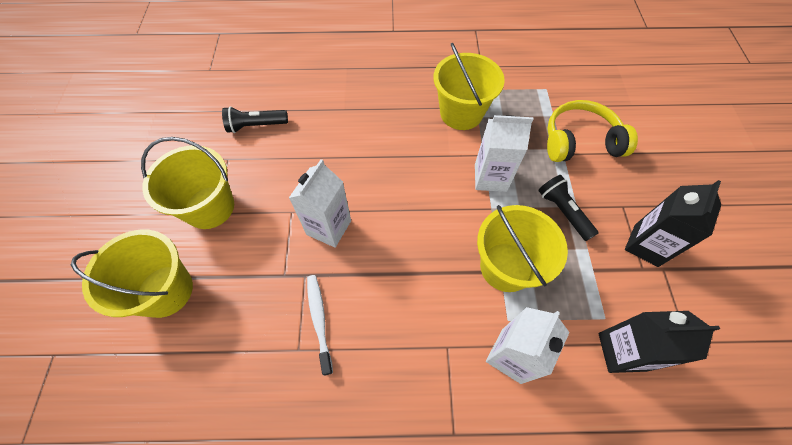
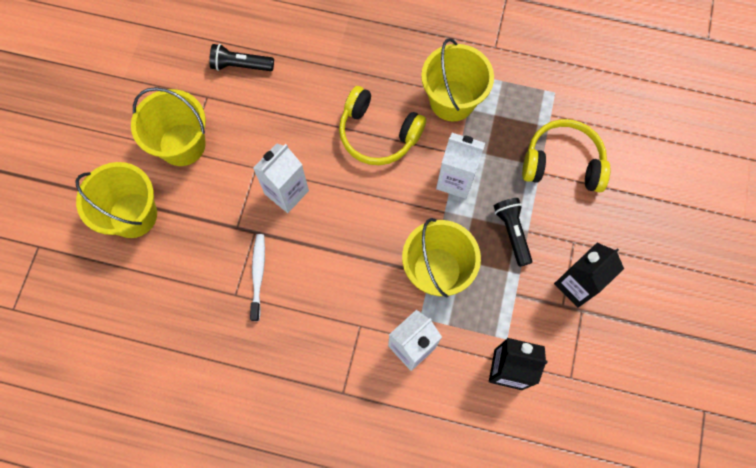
camera: 15 degrees right, 10 degrees up
(403, 154) = (378, 134): none -> yellow headphones

